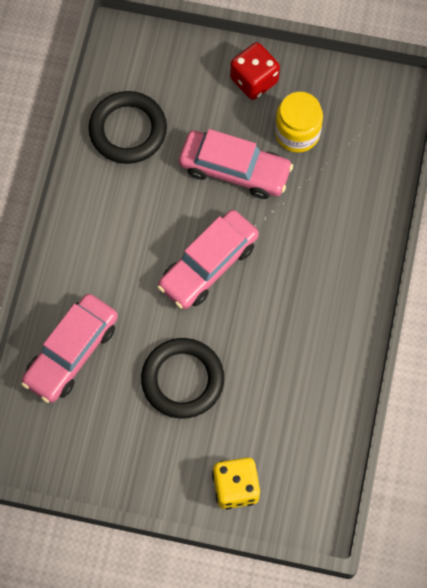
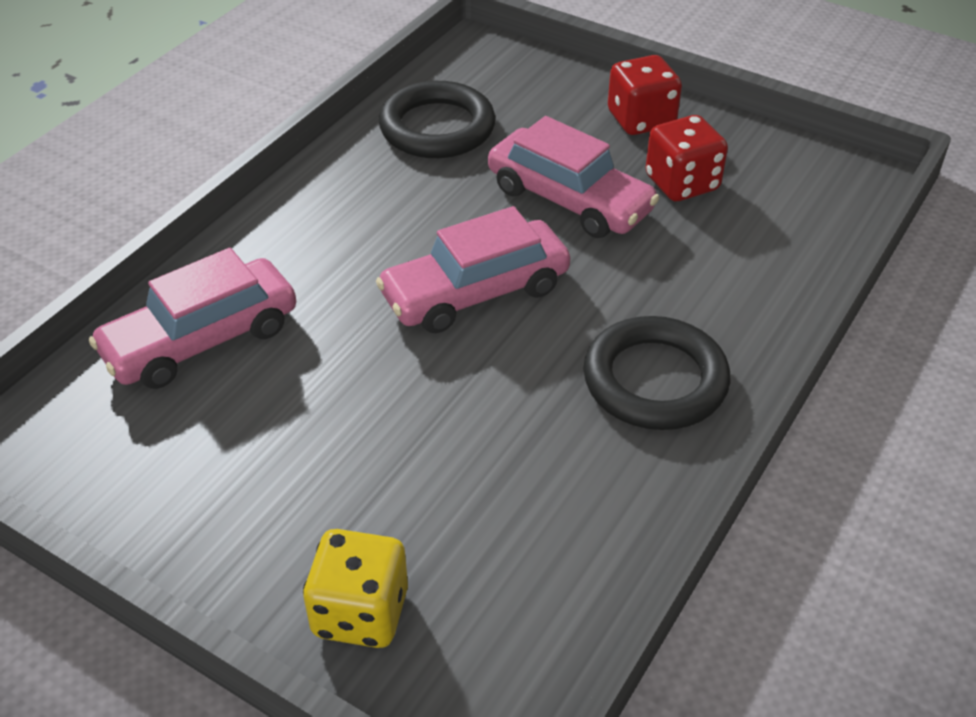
camera: 20 degrees right, 25 degrees down
(182, 380) = (354, 423): black ring -> black ring (655, 380)
(297, 133) = (682, 183): yellow jar -> red dice

